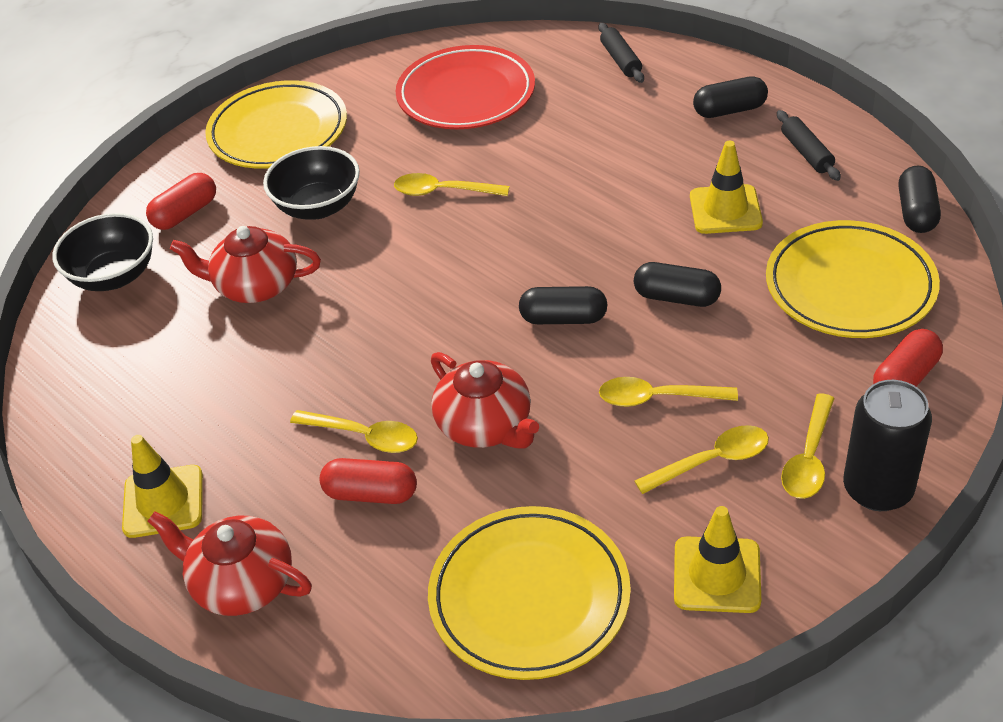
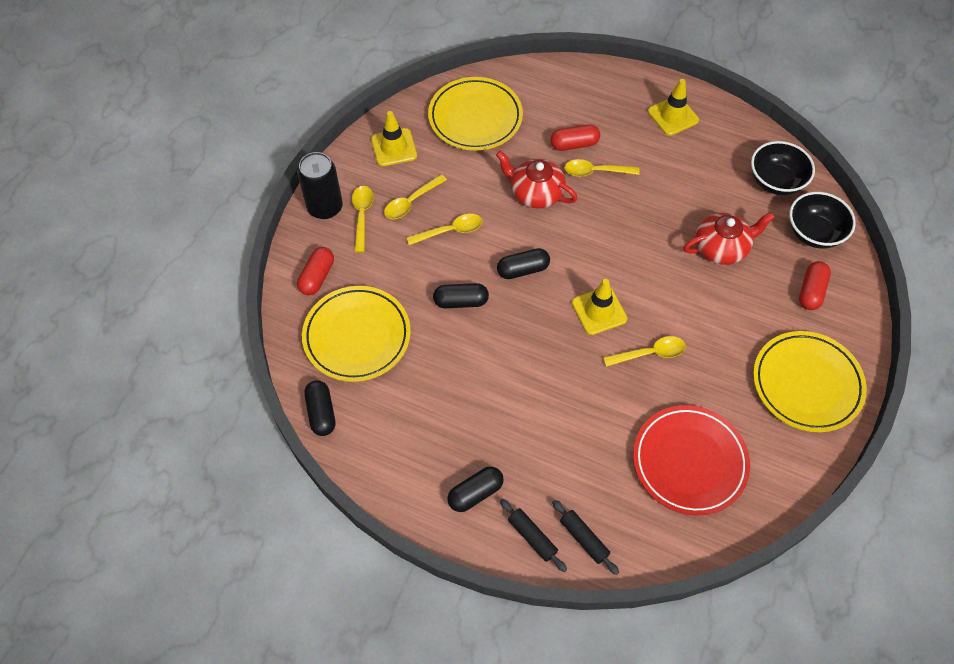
camera: 155 degrees right, 15 degrees up
(241, 583) = (608, 92): red teapot -> none
(318, 207) = (726, 319): black bowl -> black bowl (775, 181)
(725, 210) = (450, 383): yellow traffic cone -> yellow traffic cone (599, 311)
(807, 153) = (406, 457): black rolling pin -> black rolling pin (532, 537)

